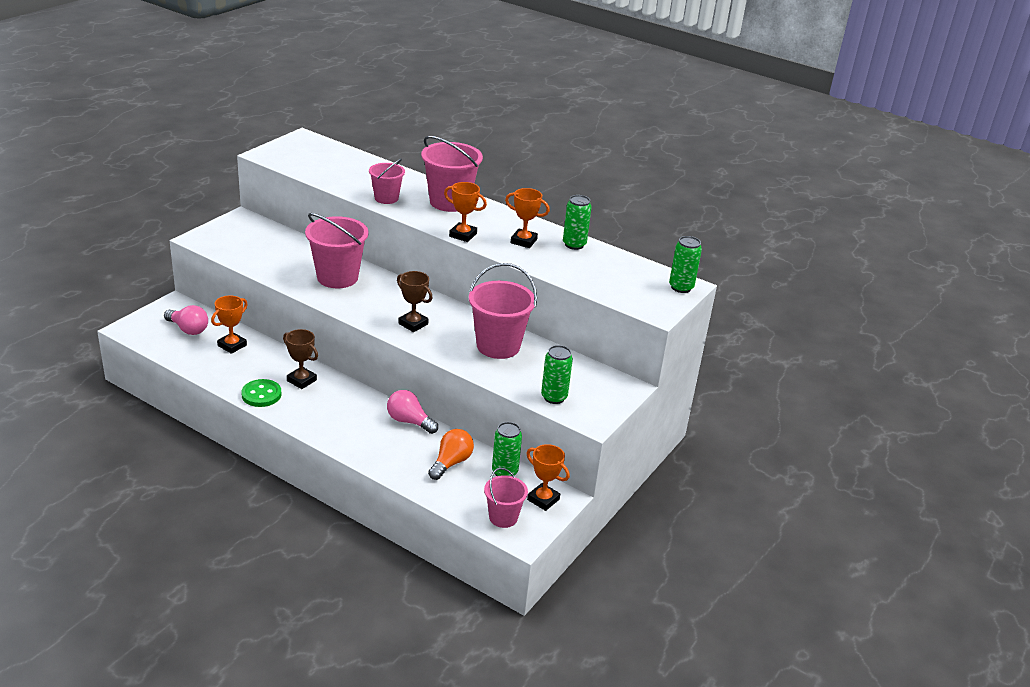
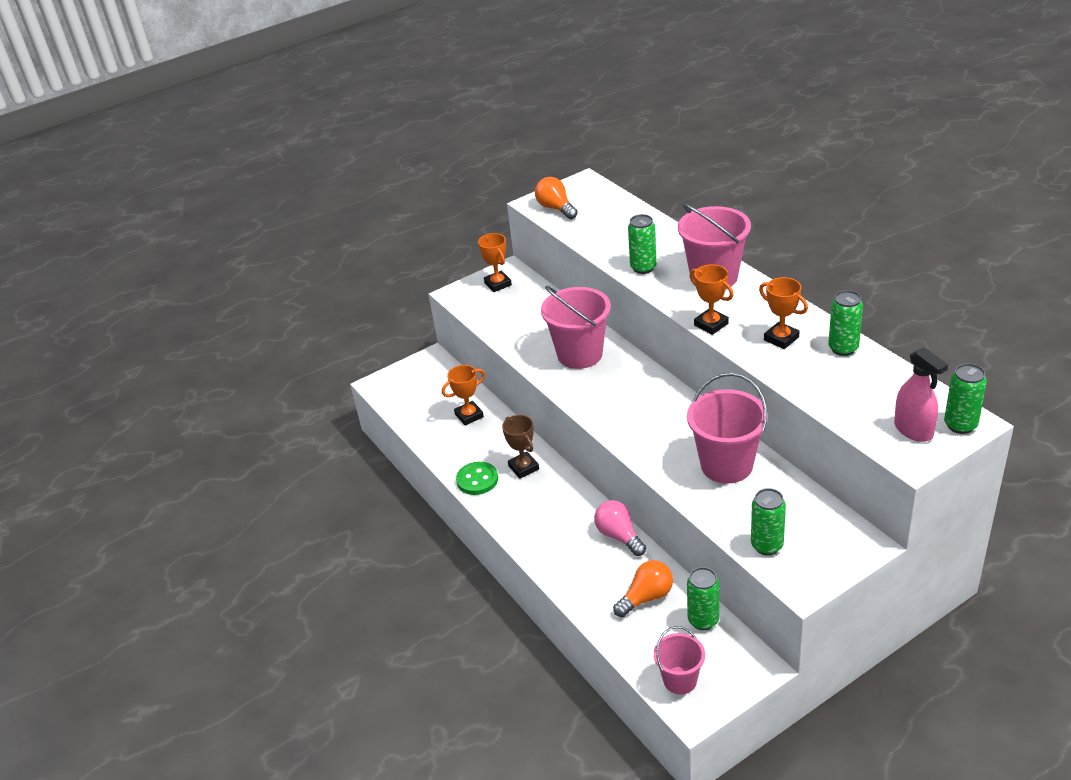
camera: 30 degrees right, 5 degrees up
(188, 329) = (433, 391): pink light bulb -> none
(286, 158) = (556, 208): none -> orange light bulb
(386, 198) = (643, 268): pink bucket -> green can
(413, 324) = (639, 424): brown trophy -> none
(543, 499) = (735, 665): orange trophy -> orange trophy (498, 284)
(650, 294) = (913, 430): none -> pink spray bottle

